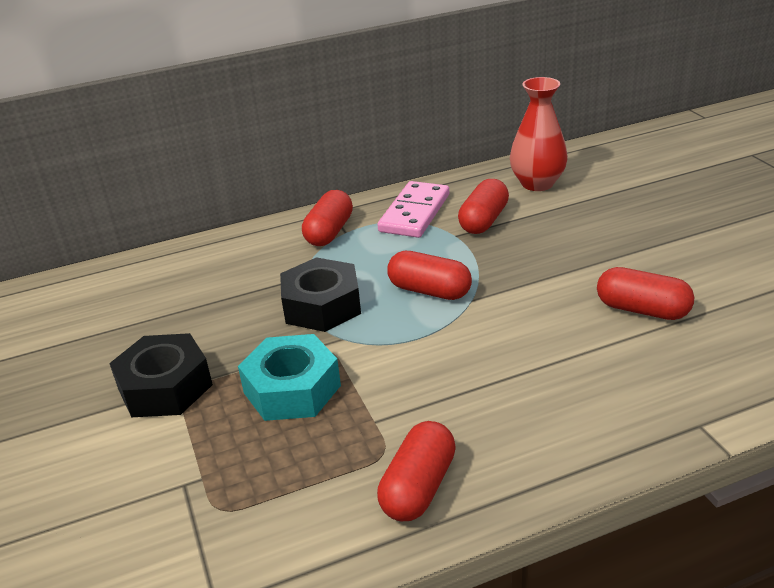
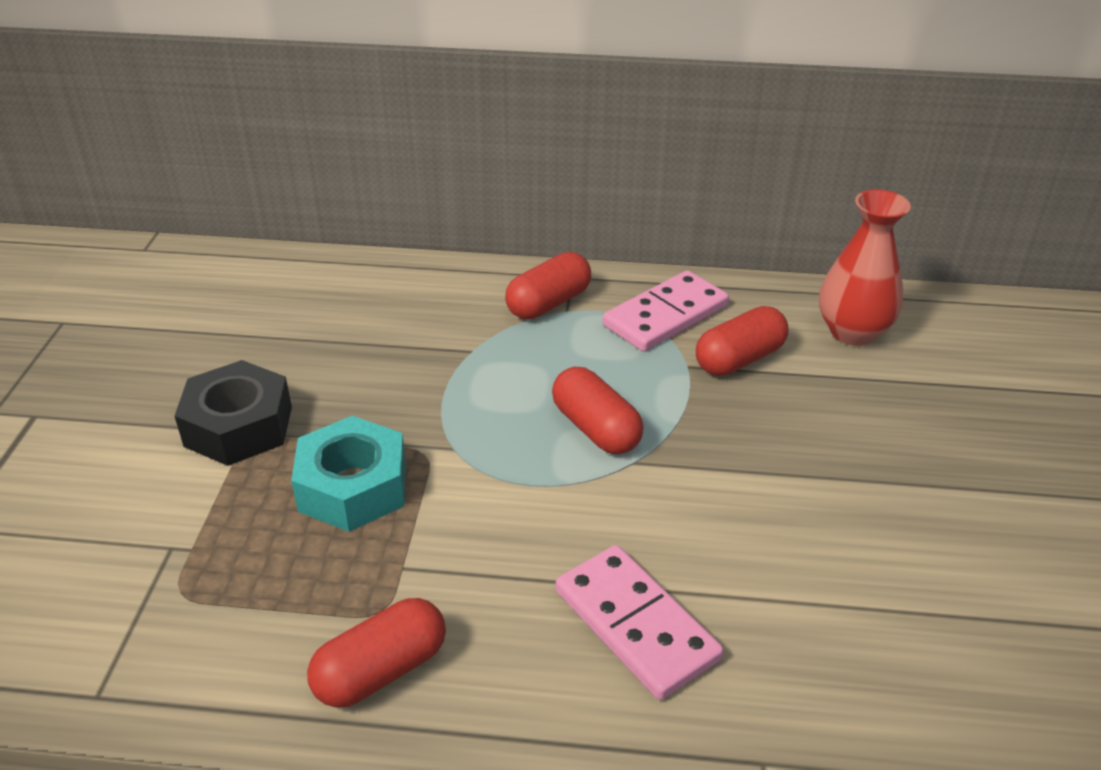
camera: 25 degrees right, 5 degrees up
(322, 306) = (464, 397): black nut -> none
(558, 387) = (635, 625): none -> pink domino
(642, 310) = (831, 570): red capsule -> none

